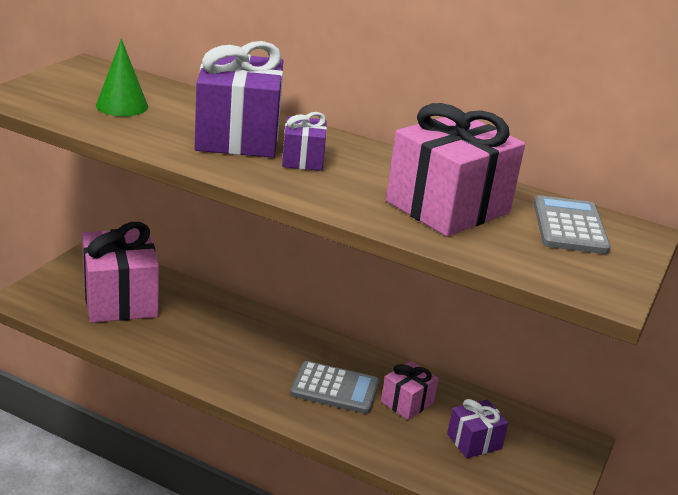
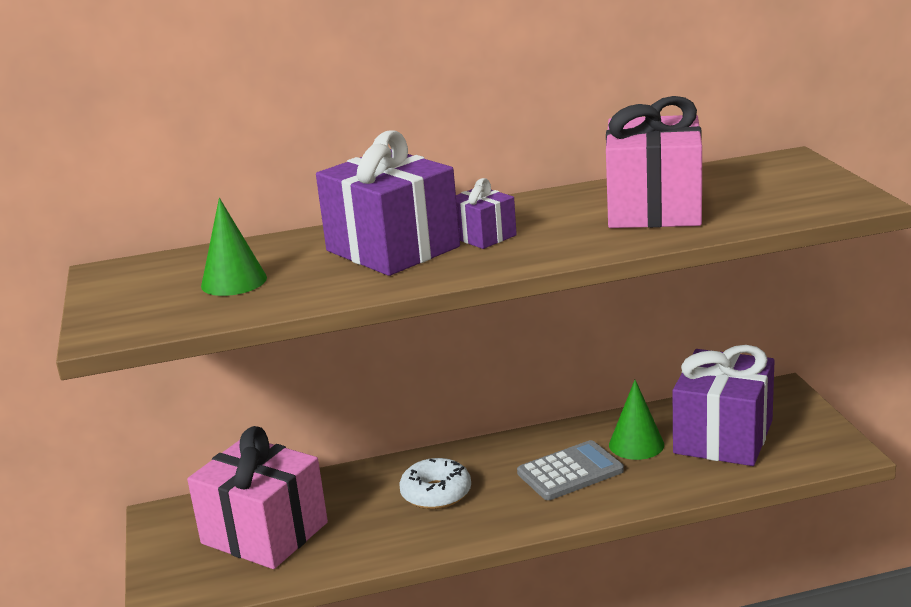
camera: 35 degrees left, 5 degrees down
(238, 343) = (436, 493): none -> white donut
(407, 402) = (636, 444): pink gift -> green cone
(474, 441) = (723, 437): purple gift -> purple gift, size x2.01
(569, 226) = (747, 178): grey calculator -> none

